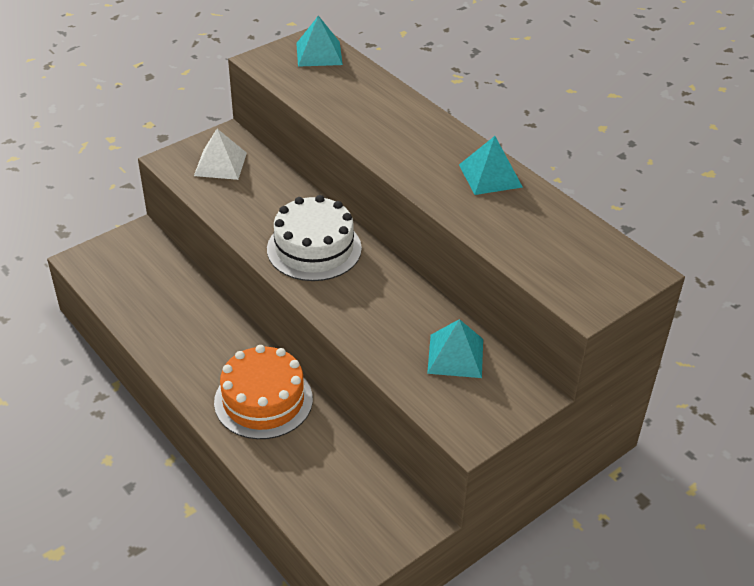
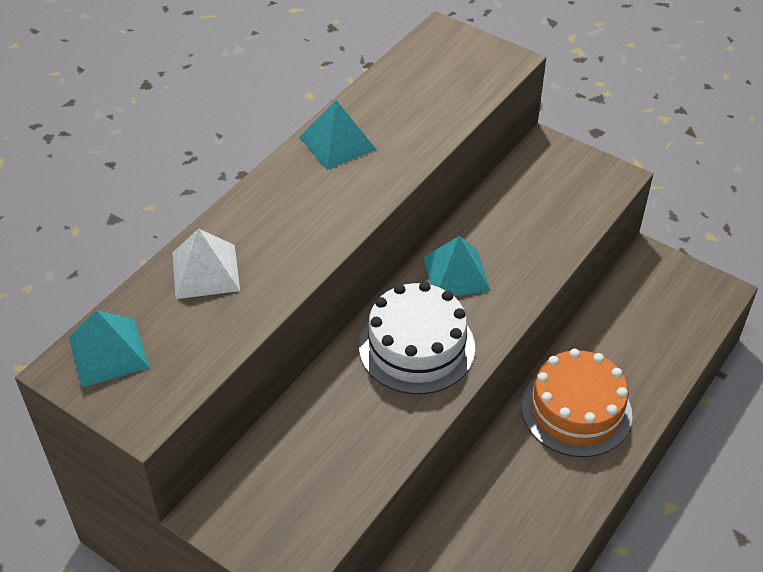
camera: 105 degrees left, 5 degrees up
(220, 164) = (281, 498): white pyramid -> white pyramid (205, 271)
(455, 356) = (524, 201): turquoise pyramid -> turquoise pyramid (456, 274)

